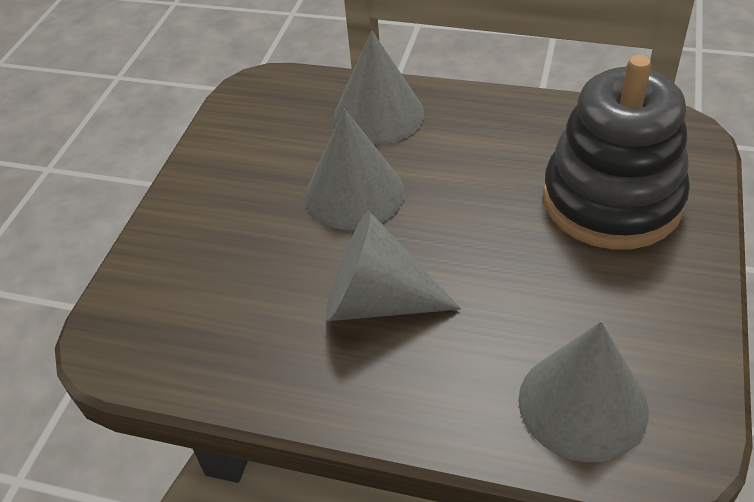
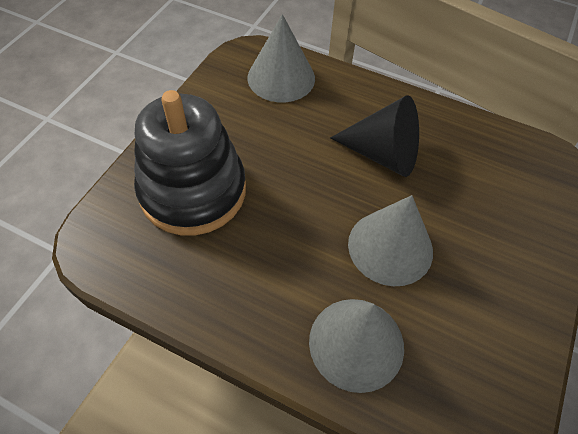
camera: 175 degrees left, 10 degrees up
(377, 301) = (383, 154): grey cone -> black cone

